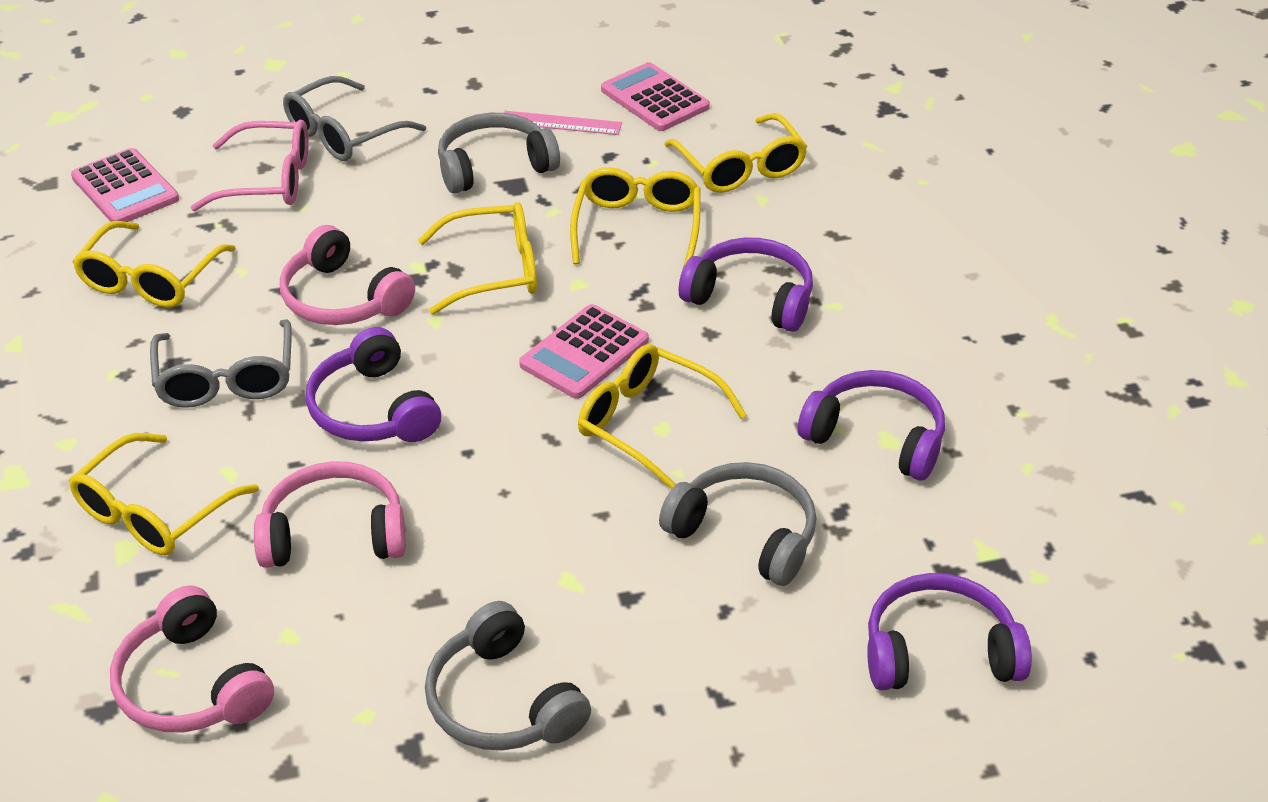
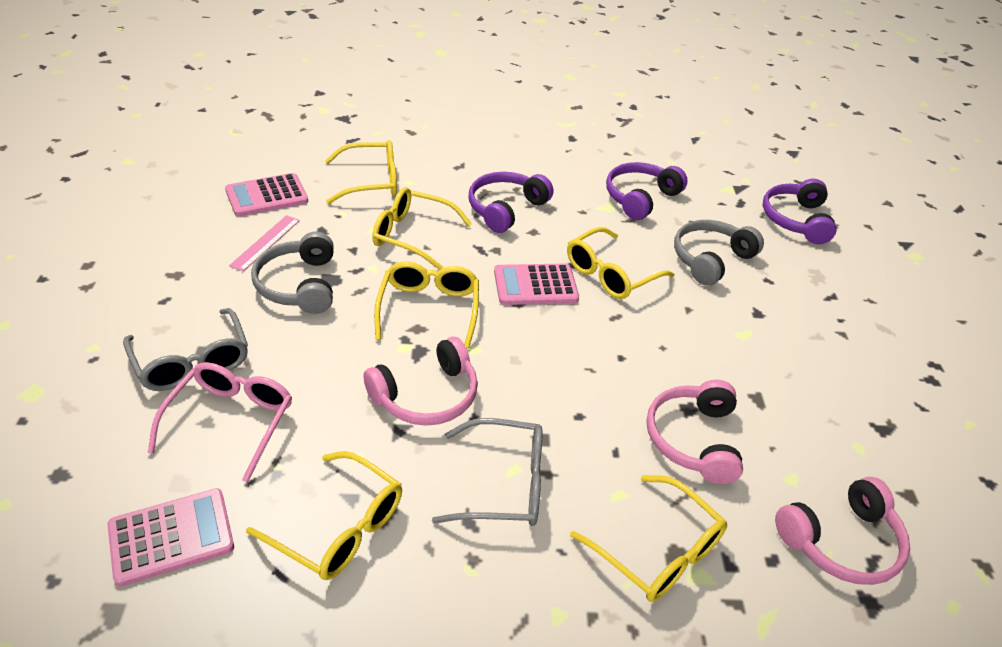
camera: 80 degrees left, 0 degrees up
(372, 410) = (565, 399): purple headphones -> none
(502, 702) = (842, 381): grey headphones -> none
(584, 353) = (535, 285): pink calculator -> pink calculator turned 120 degrees clockwise

